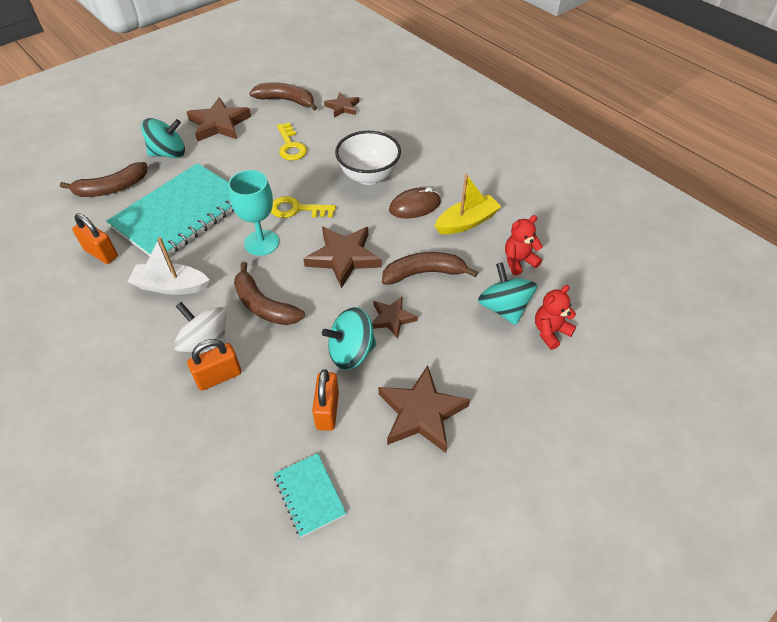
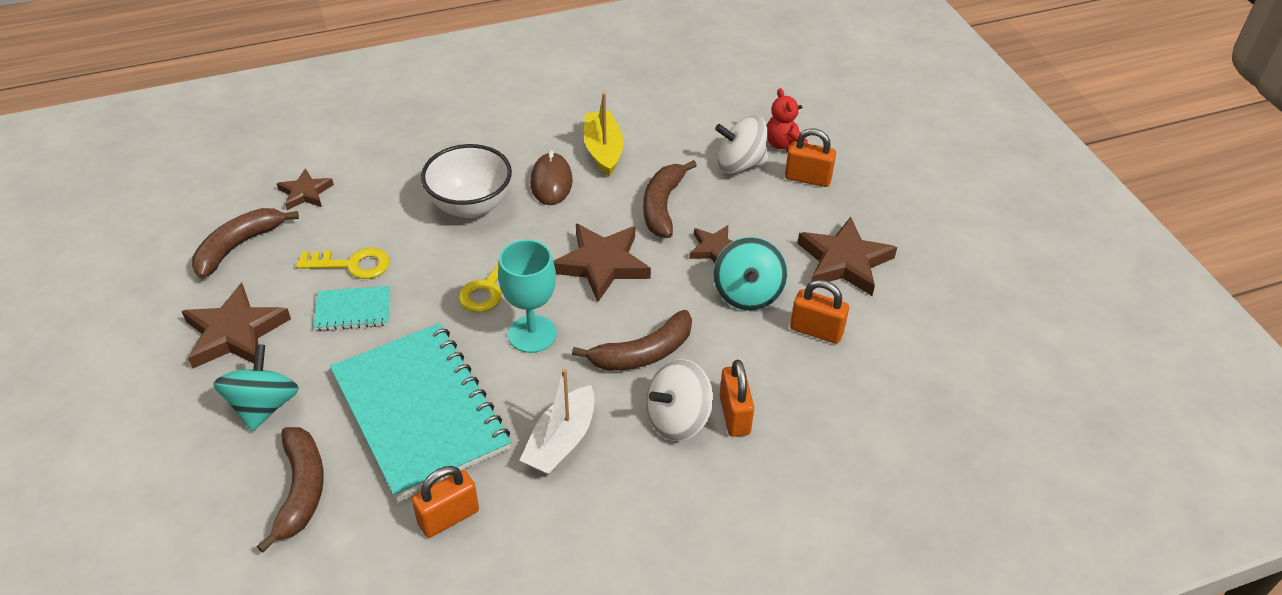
camera: 70 degrees left, 5 degrees down
(309, 495) = (910, 367): turquoise notebook -> turquoise notebook (353, 310)
(503, 308) = (740, 164): turquoise spinning top -> white spinning top
(515, 360) = (807, 178): none -> orange padlock
(518, 261) = (682, 133): red teddy bear -> none

